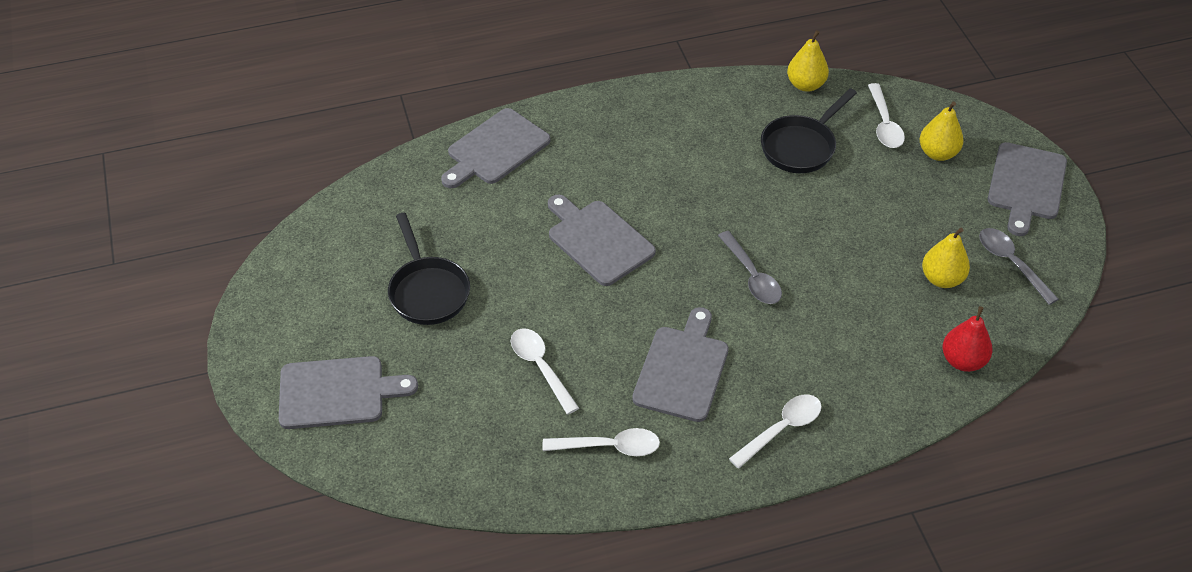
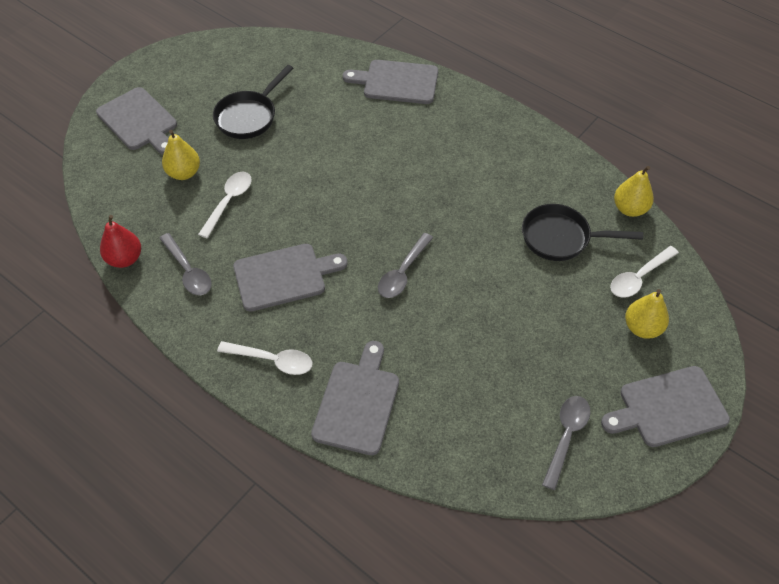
camera: 55 degrees right, 5 degrees up
(598, 240) = (362, 173): grey cutting board -> grey cutting board (357, 403)
(609, 447) = (188, 271): white spoon -> grey spoon
(942, 279) = (505, 394): yellow pear -> yellow pear (184, 173)
(963, 361) = (430, 449): red pear -> red pear (125, 259)

